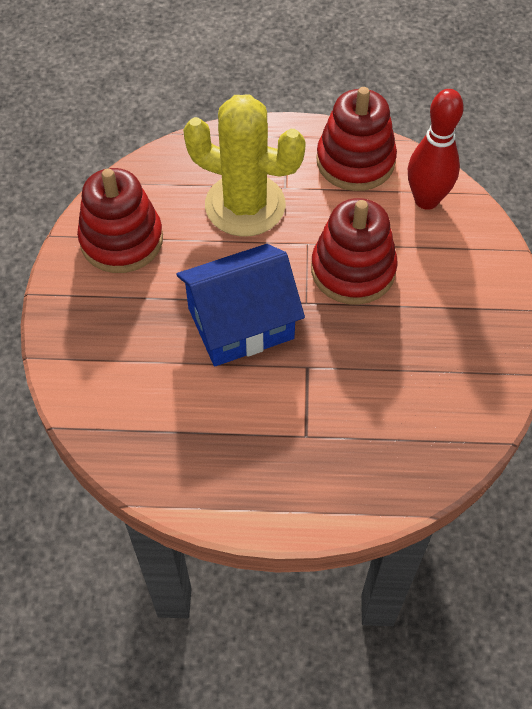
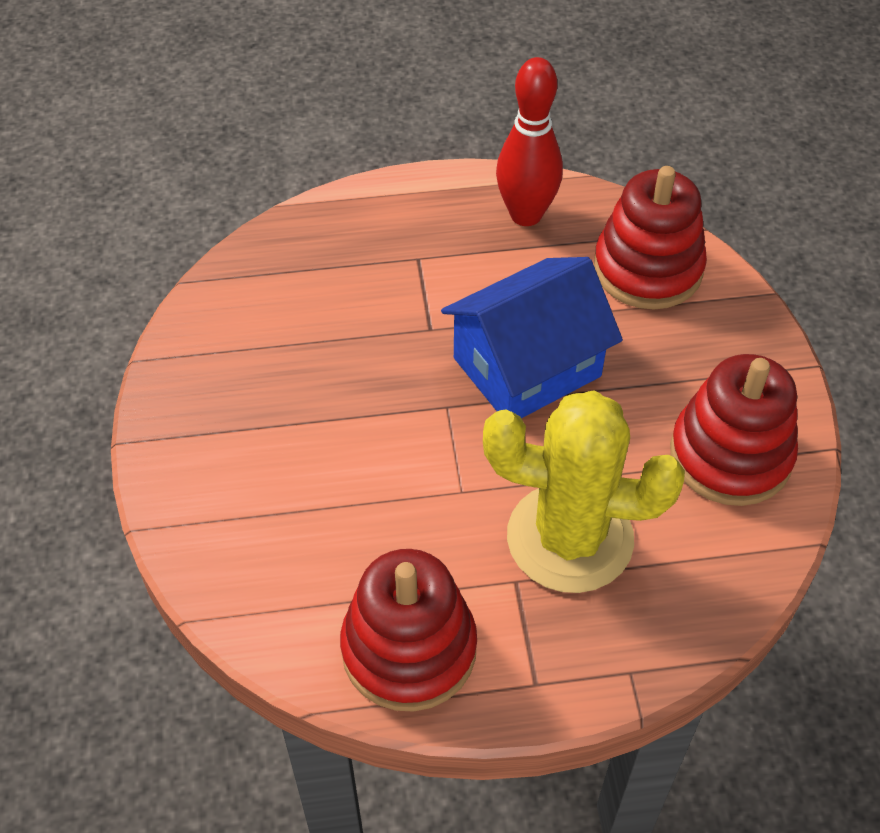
camera: 170 degrees right, 5 degrees down
(353, 270) = (389, 459): red stacking toy -> red stacking toy (647, 269)
(426, 200) = (286, 592): red bowling pin -> red bowling pin (526, 215)

